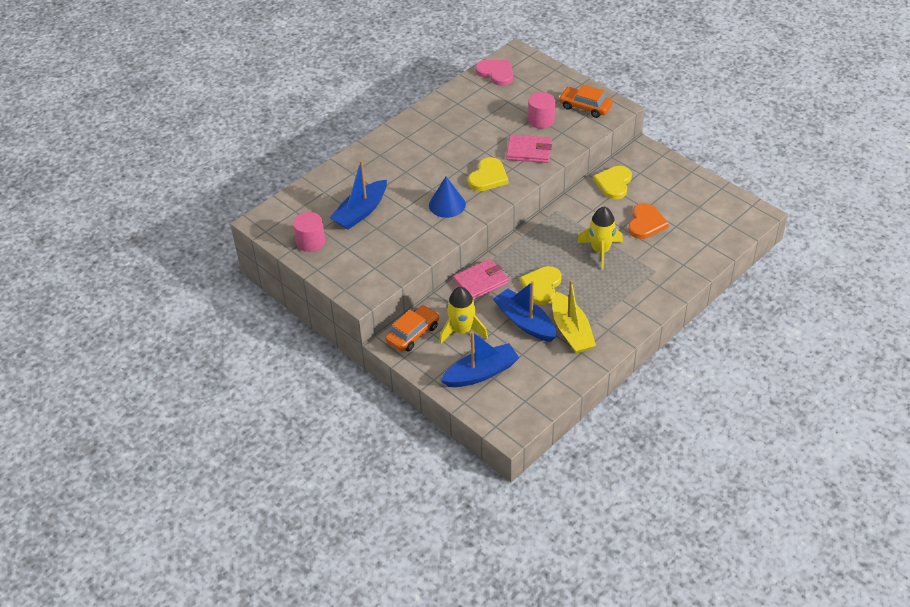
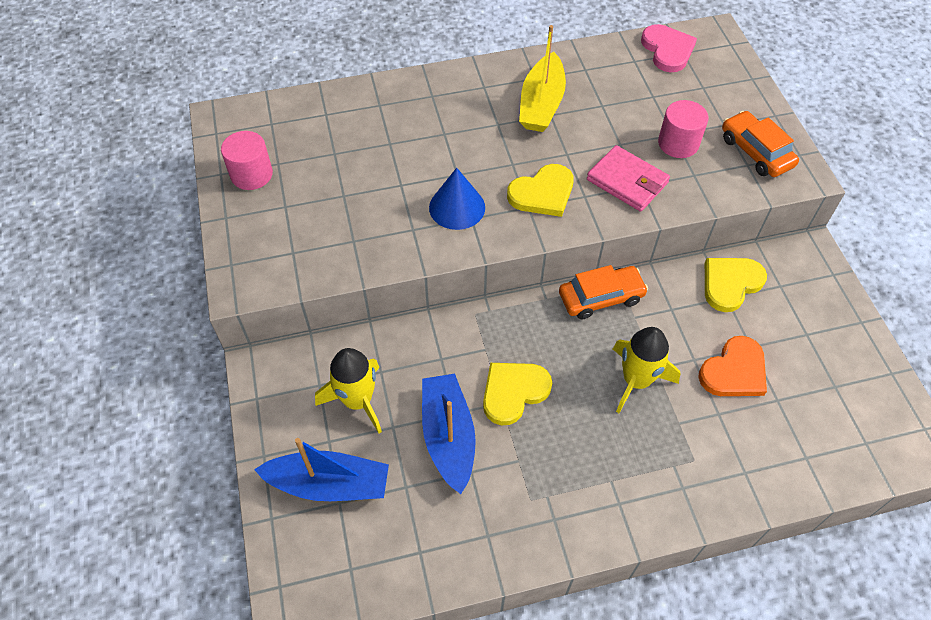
camera: 30 degrees right, 10 degrees up
(361, 212) = (344, 163): blue boat -> none
(413, 334) = (295, 369): orange car -> orange car (601, 297)
(480, 282) = (439, 339): pink wallet -> none
(571, 331) = (500, 490): yellow boat -> yellow boat (541, 104)

